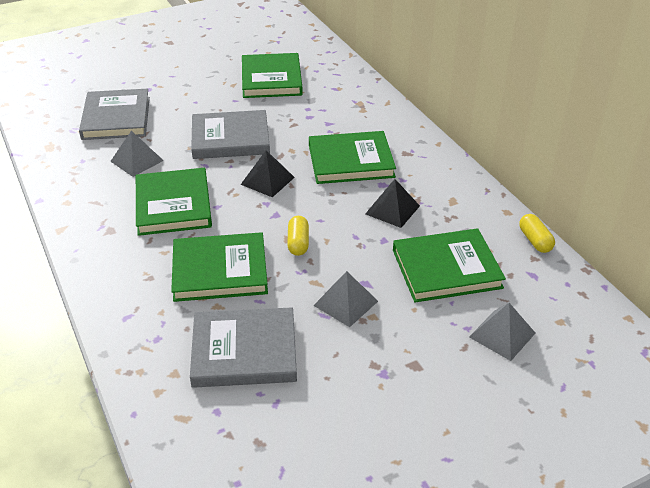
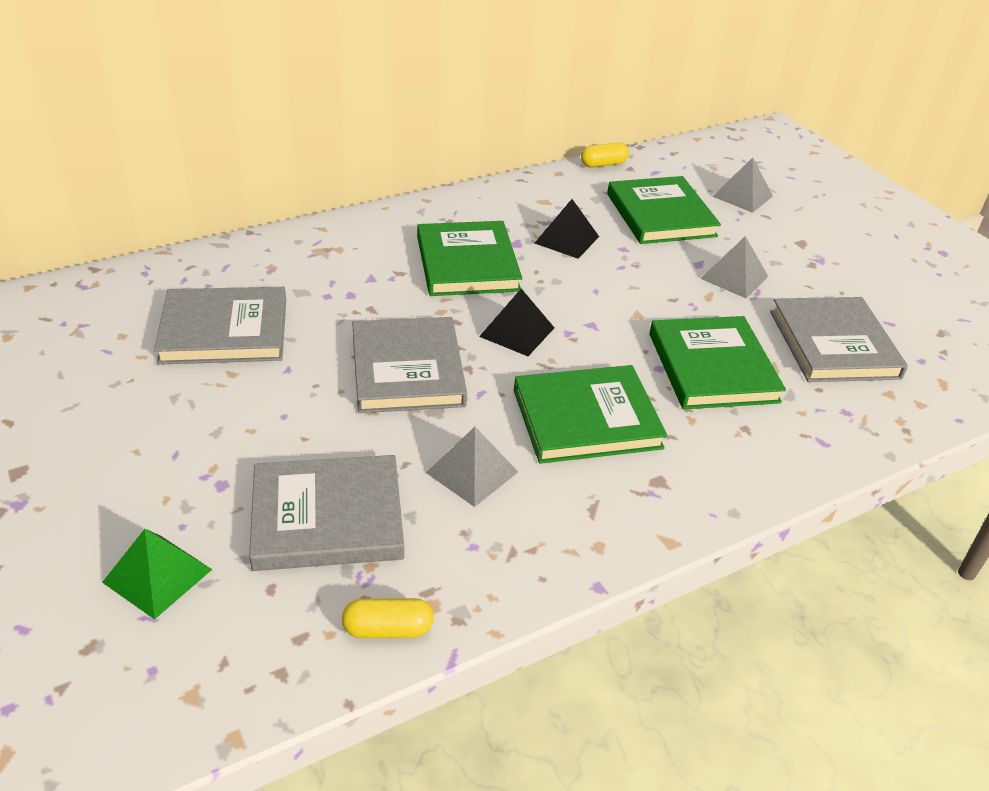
camera: 95 degrees left, 0 degrees up
(95, 80) = (157, 575): none -> green pyramid
(271, 79) = (224, 331): green book -> grey book
(298, 243) = (644, 307): yellow capsule -> yellow capsule (388, 629)

